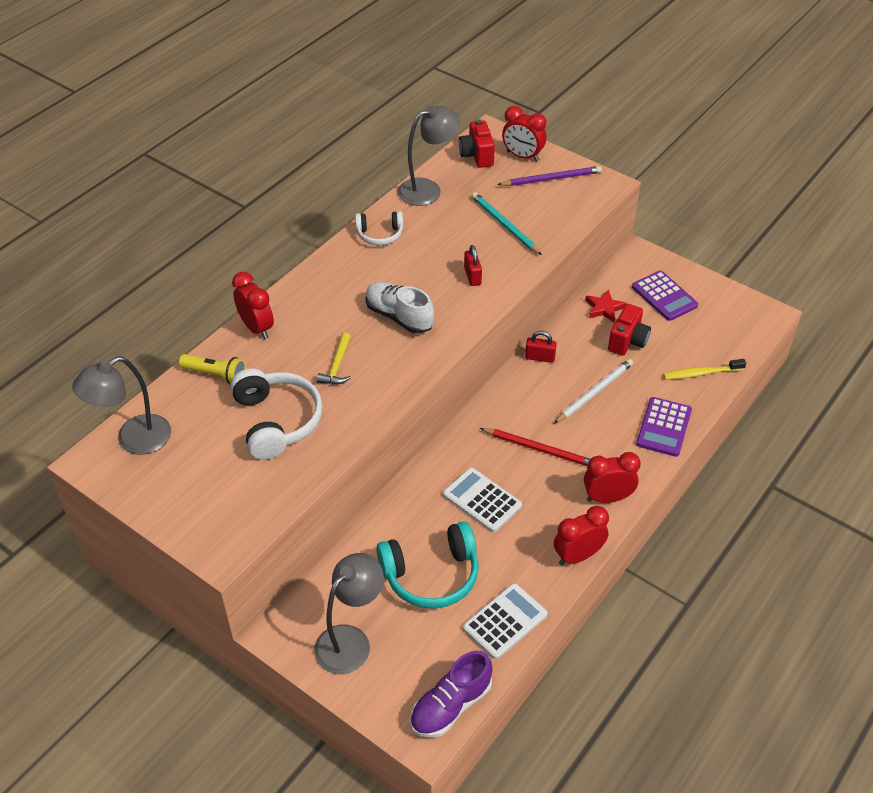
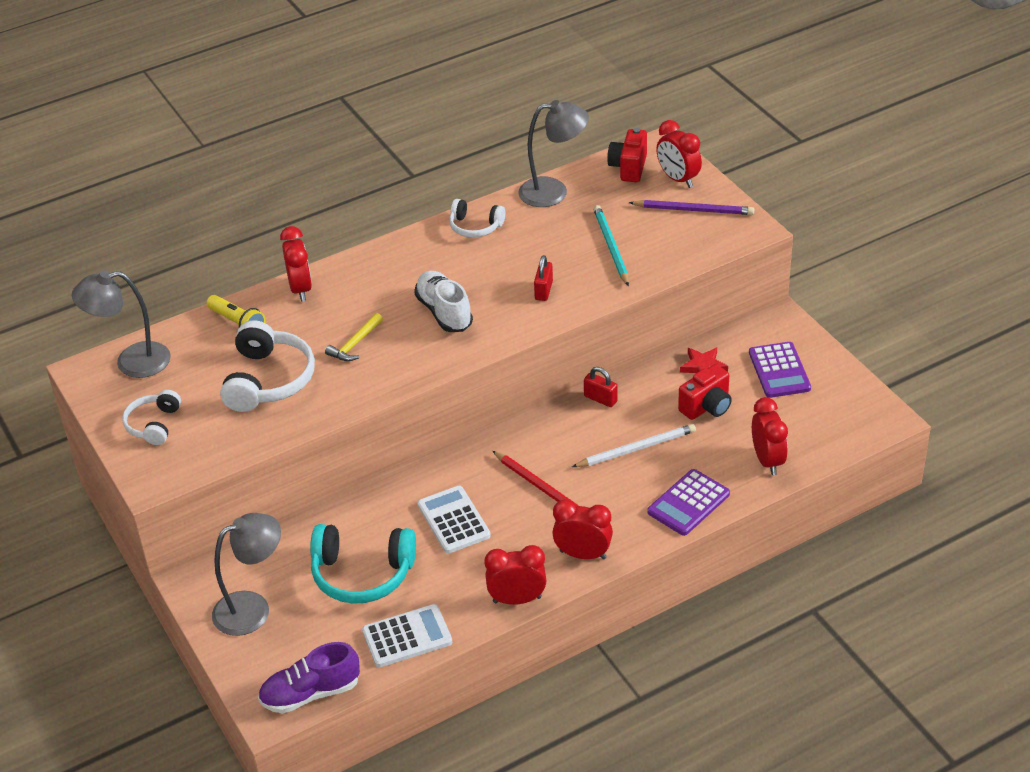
camera: 25 degrees right, 5 degrees down
(191, 495) = (154, 424): none -> white headphones
(702, 373) = (767, 460): yellow toothbrush -> red clock

